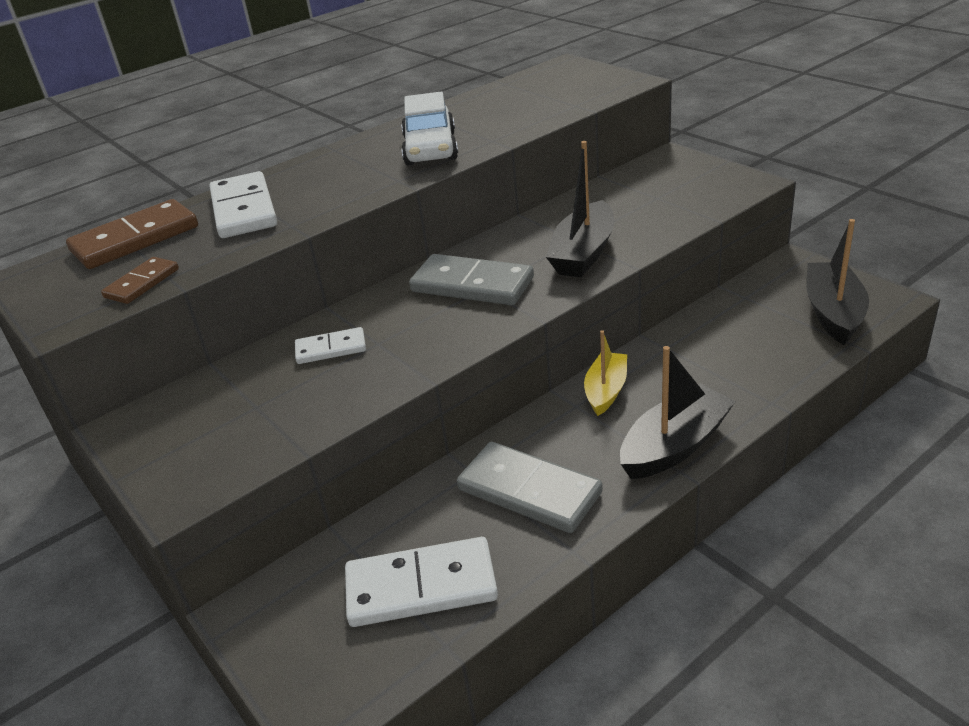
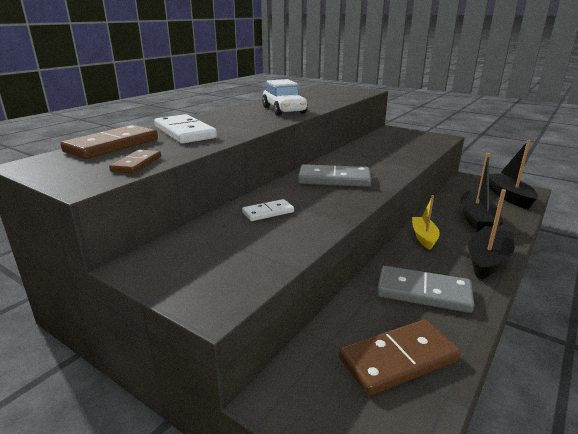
camera: 20 degrees left, 10 degrees down
(421, 587) = (398, 359): white domino -> brown domino
(583, 253) = (386, 164): black boat -> black boat (476, 220)

